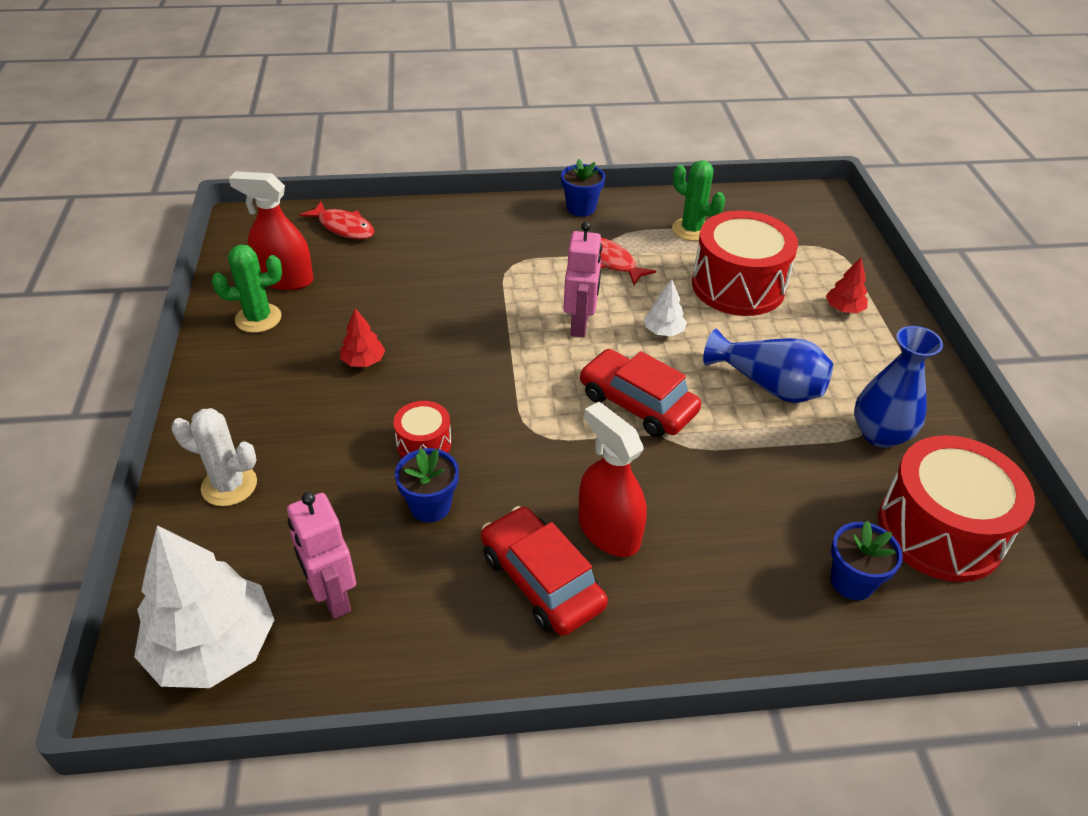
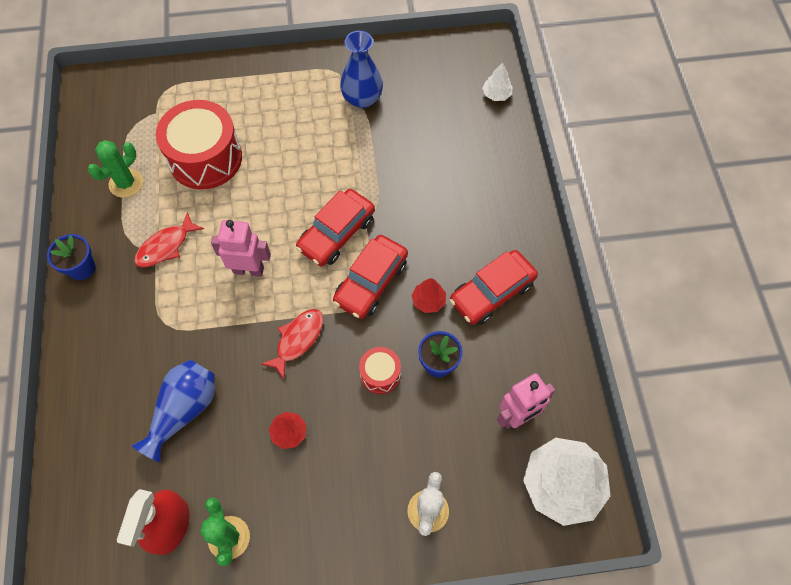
camera: 90 degrees left, 20 degrees up
(343, 227) = (87, 484): red fish -> red fish (297, 340)
(562, 437) = (371, 282): none -> red car
(608, 531) = (451, 254): red spray bottle -> none
(663, 331) = (258, 212): white tree -> white tree (496, 94)
(768, 385) = (317, 152): blue vase -> blue vase (184, 410)
(844, 309) = (237, 96): red tree -> red tree (428, 301)
(852, 581) = (477, 133): blue flower pot -> none
(940, 530) = (437, 85): red drum -> none

